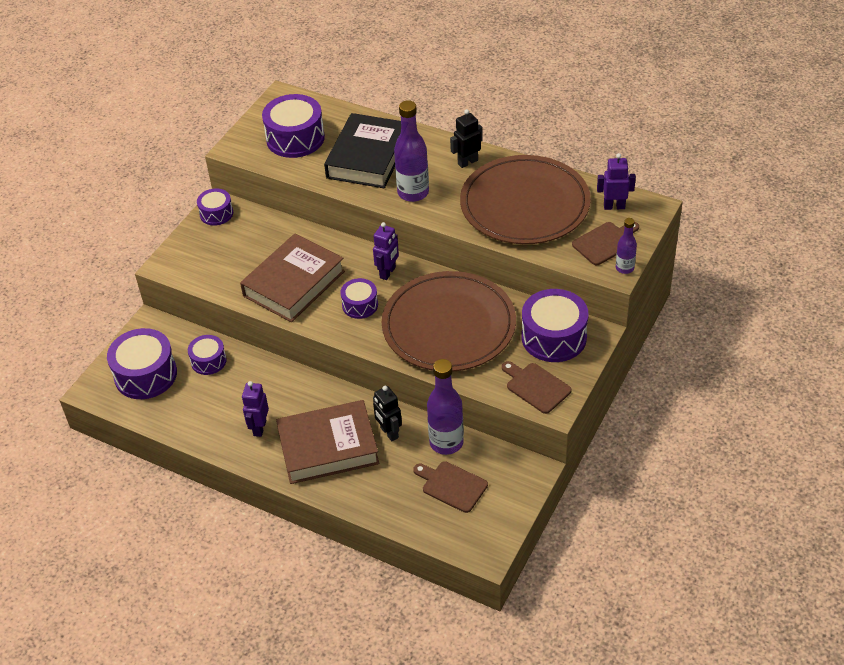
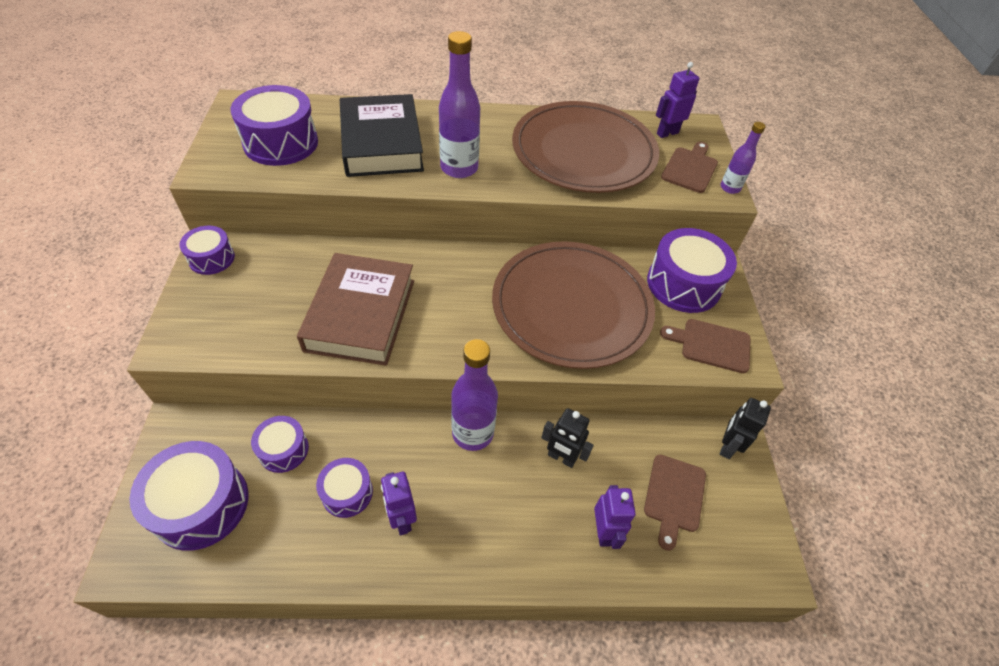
camera: 35 degrees left, 5 degrees up
(328, 447) = (504, 508): brown book -> none
(360, 305) = (457, 315): purple drum -> purple drum (347, 493)
(388, 272) = (464, 268): purple robot -> purple robot (603, 531)
(446, 442) = (630, 443): purple bottle -> purple bottle (472, 433)
(452, 485) = (674, 496): brown cutting board -> brown cutting board turned 75 degrees counterclockwise
(467, 162) = (494, 125): black robot -> black robot (727, 446)

